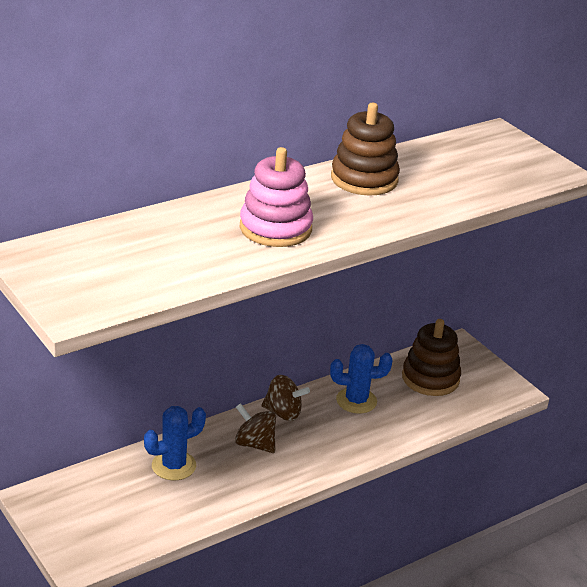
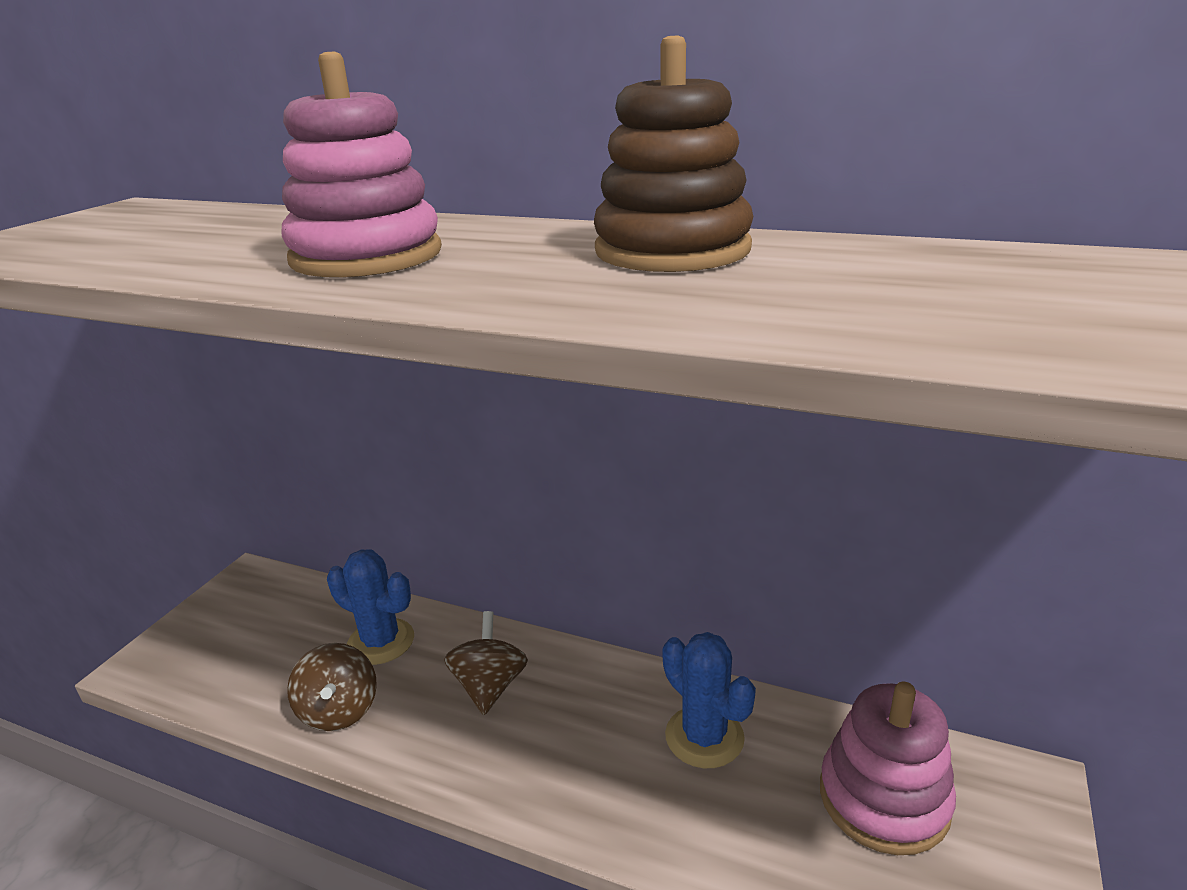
camera: 60 degrees right, 5 degrees down
(283, 413) = (586, 676): brown spinning top -> brown spinning top (339, 711)
(430, 378) = (883, 799): brown stacking toy -> pink stacking toy

